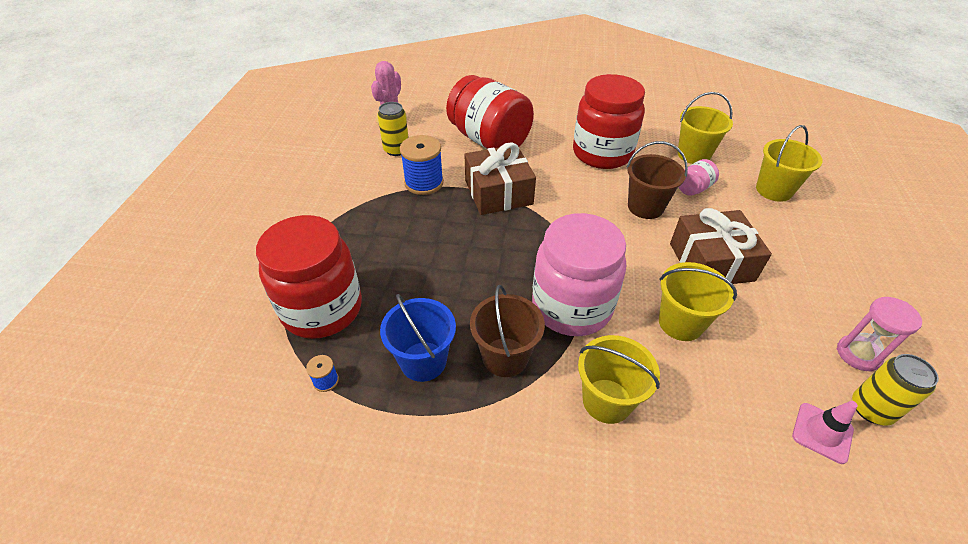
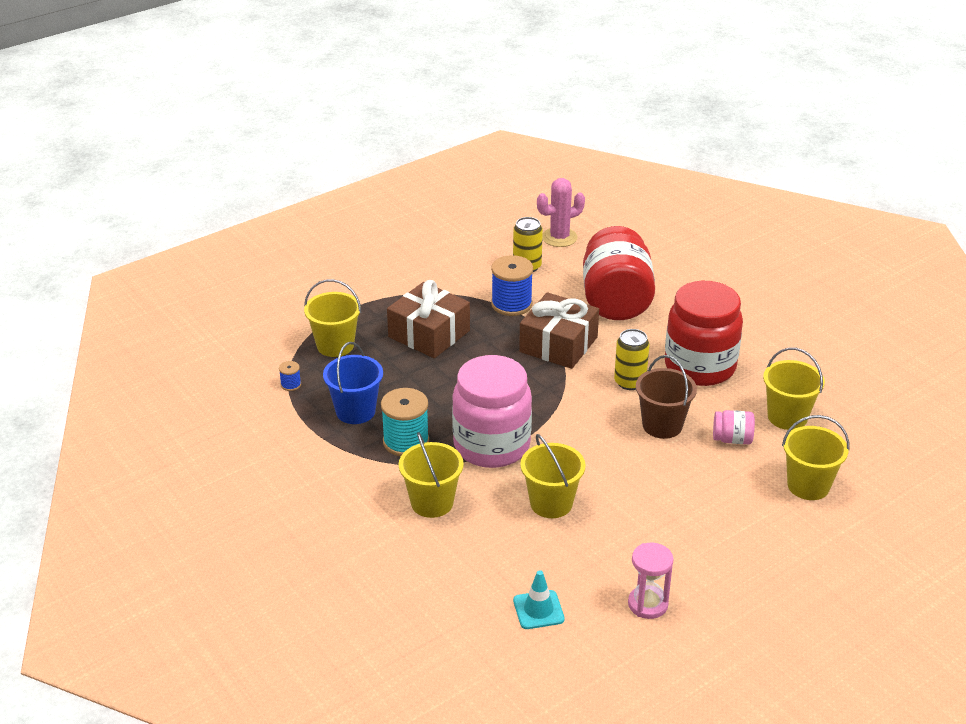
camera: 45 degrees right, 10 degrees down
(322, 309) = (335, 345): red jar -> yellow bucket
(505, 357) = (406, 442): brown bucket -> turquoise spool
(711, 262) = (645, 490): brown gift -> brown gift (429, 334)
(822, 433) = (538, 610): pink traffic cone -> turquoise traffic cone
(871, 409) = (595, 627): yellow can -> yellow can (629, 382)

